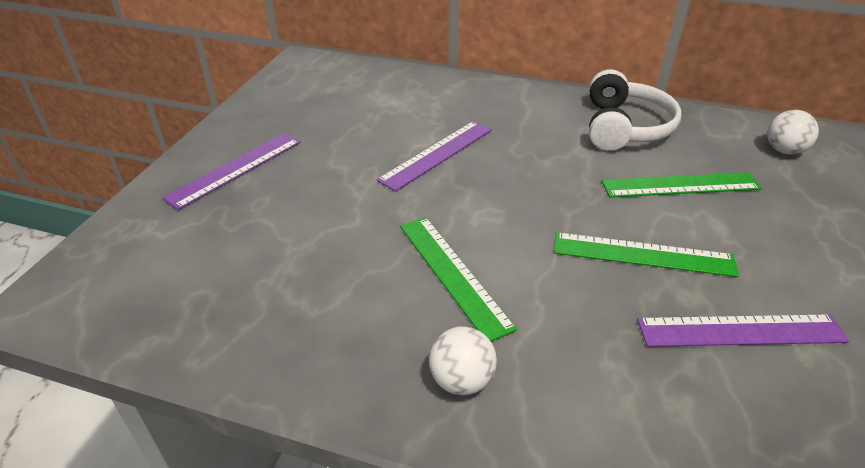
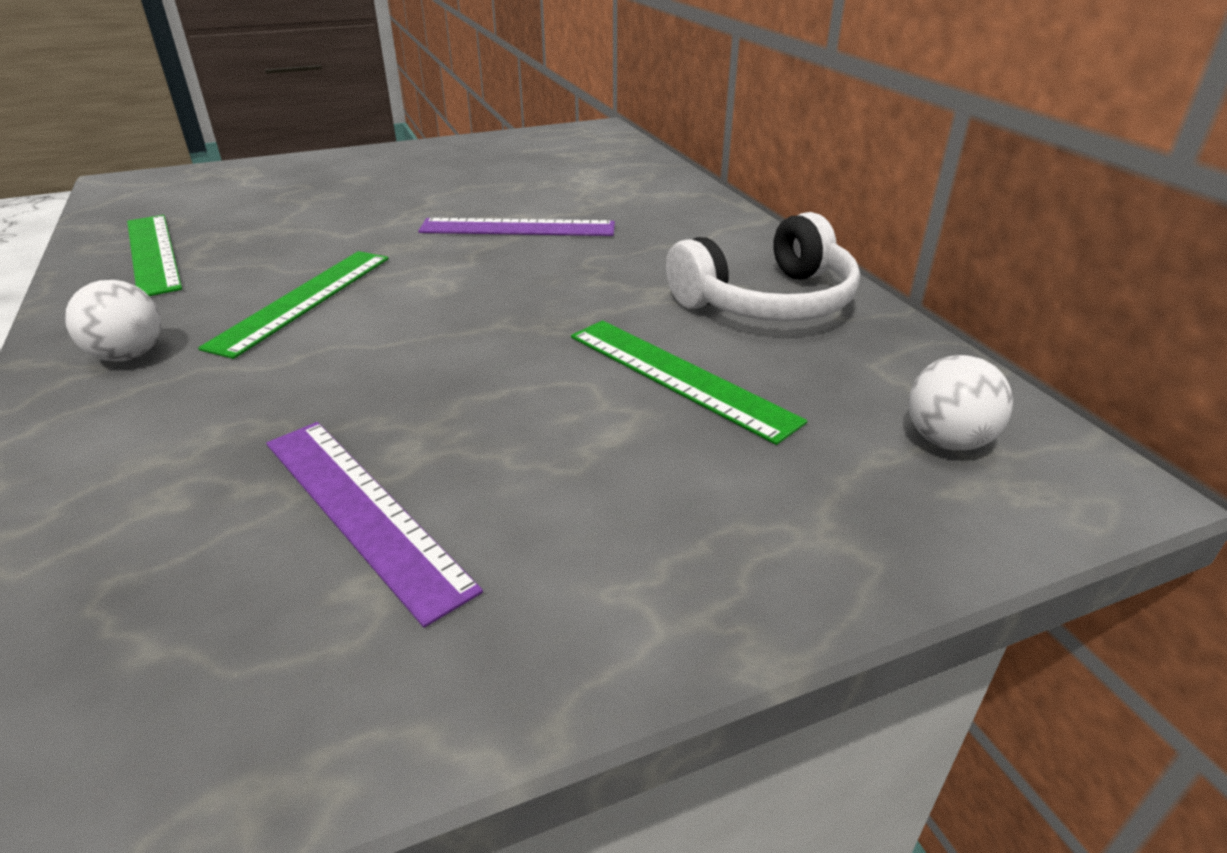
camera: 50 degrees right, 5 degrees down
(235, 169) = (369, 170): purple ruler -> none
(643, 254) = (466, 393): green ruler -> green ruler (153, 253)

